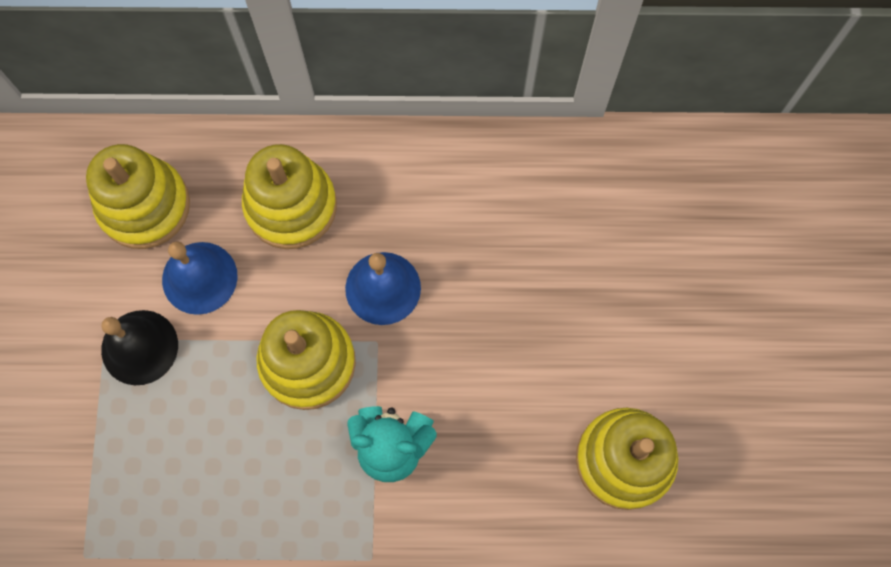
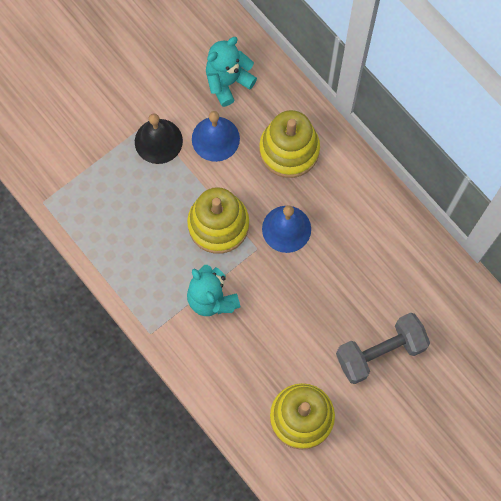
camera: 50 degrees right, 0 degrees up
(144, 206) = (228, 82): yellow stacking toy -> turquoise teddy bear
(619, 305) = (380, 352): none -> grey dumbbell

